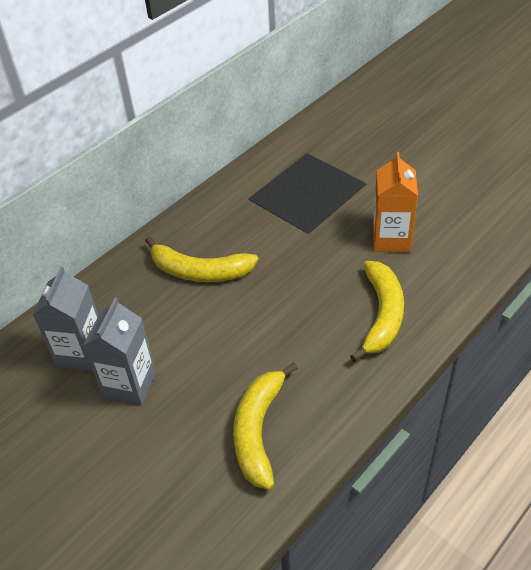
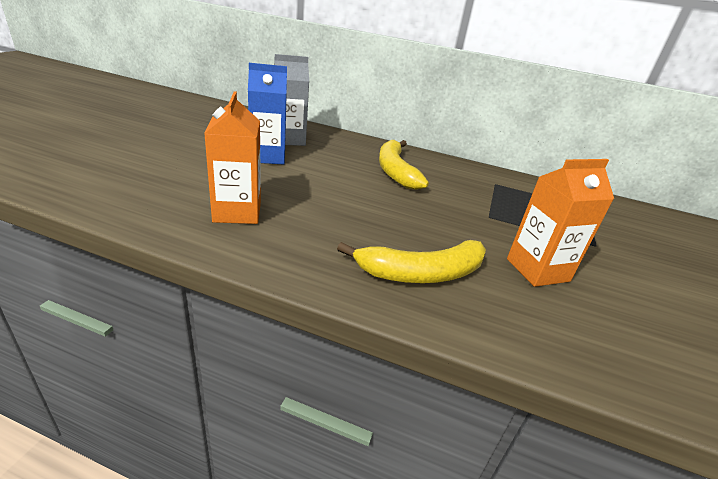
camera: 60 degrees right, 15 degrees down
(130, 384) = (268, 157): grey carton -> blue carton
(258, 431) = (237, 212): yellow banana -> orange carton

